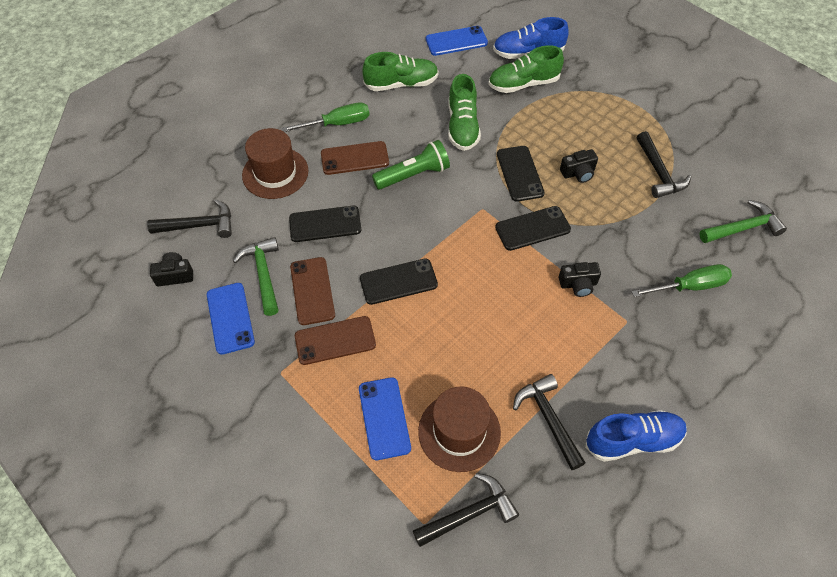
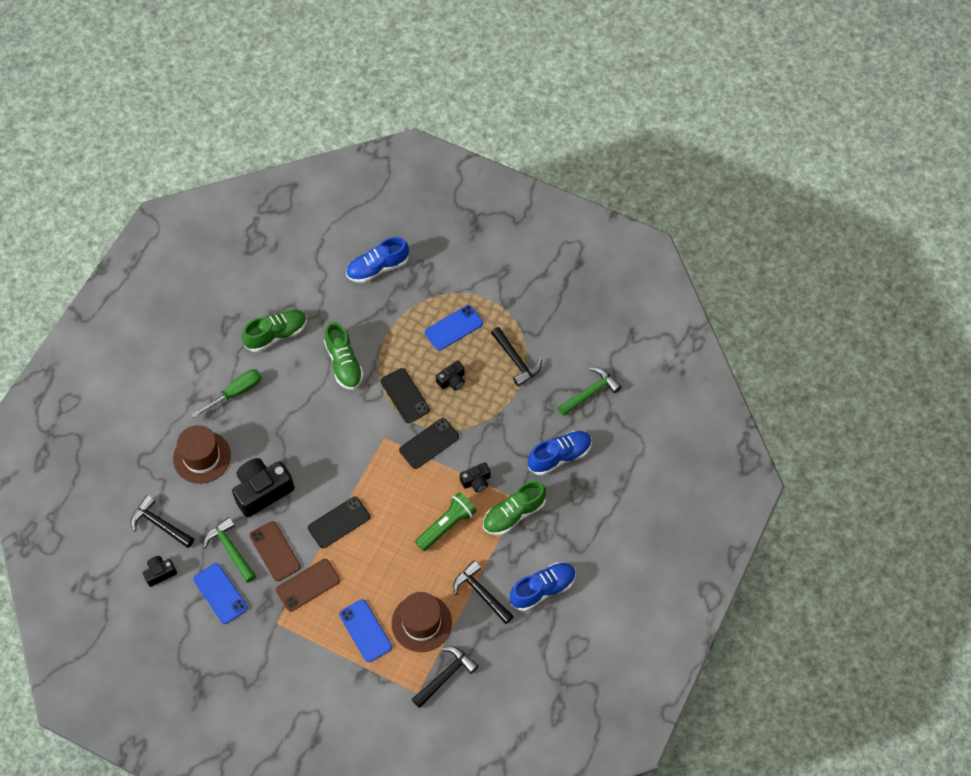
camera: 20 degrees left, 5 degrees up
(199, 225) = (159, 524): black hammer -> black hammer turned 120 degrees counterclockwise
(325, 224) = (262, 491): black phone -> black camera
(354, 158) = (263, 422): brown phone -> none
(413, 175) = (318, 423): green flashlight -> green flashlight (446, 525)
(456, 41) = (310, 273): blue phone -> blue phone (453, 328)
(523, 84) = (383, 303): green shoe -> green shoe (514, 514)
(690, 286) = (559, 456): green screwdriver -> blue shoe

